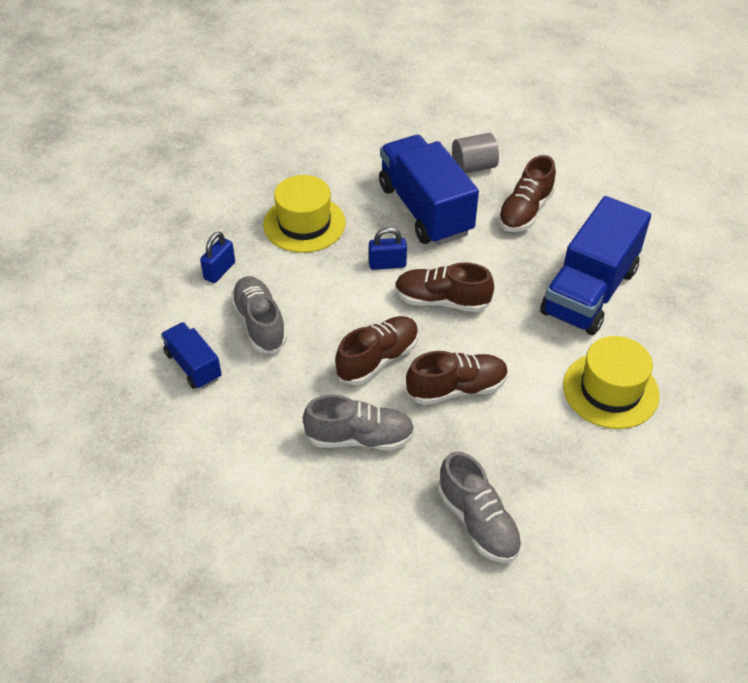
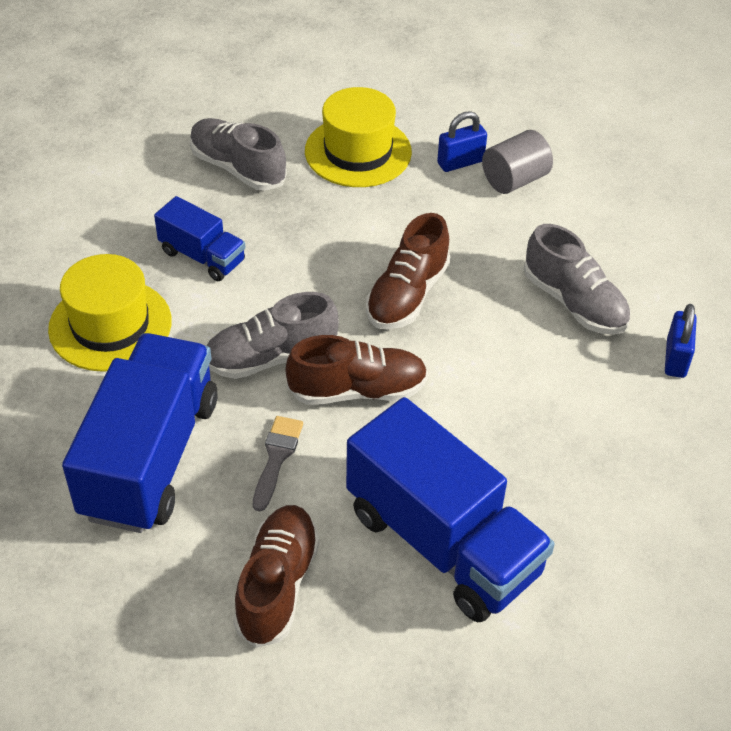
camera: 160 degrees right, 0 degrees up
(193, 365) = (614, 238): blue truck -> blue truck (202, 256)
(304, 224) = (613, 464): yellow hat -> yellow hat (358, 152)
(360, 438) = (387, 211): grey shoe -> grey shoe (271, 357)
(387, 264) = (456, 427): blue padlock -> blue padlock (460, 162)
(457, 389) = (299, 284): brown shoe -> none
(473, 166) = (395, 667): grey cylinder -> grey cylinder (514, 180)
(508, 273) = (276, 458): none -> grey brush

